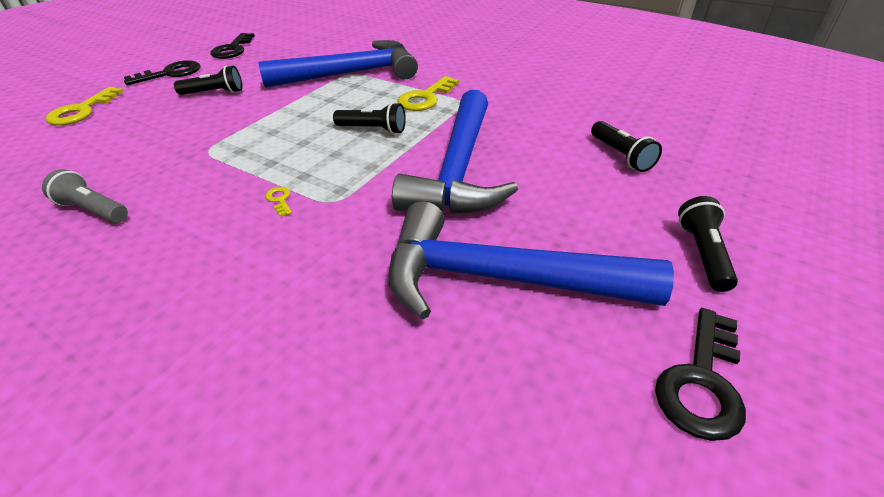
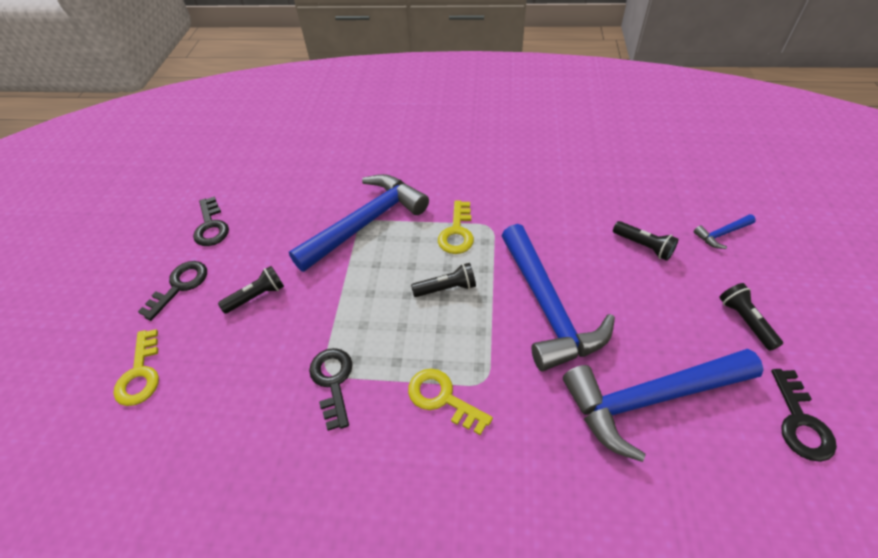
camera: 25 degrees left, 10 degrees up
(93, 210) = (296, 482): grey flashlight -> none
(204, 158) = (333, 381): none -> black key
(279, 200) = (442, 398): yellow key -> yellow key, size x2.15
(738, 172) = (721, 234): none -> blue hammer

